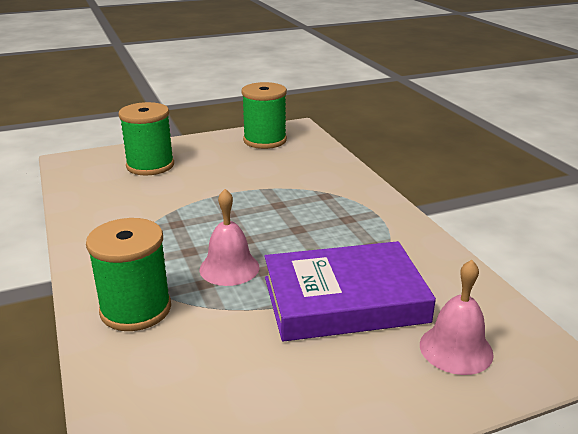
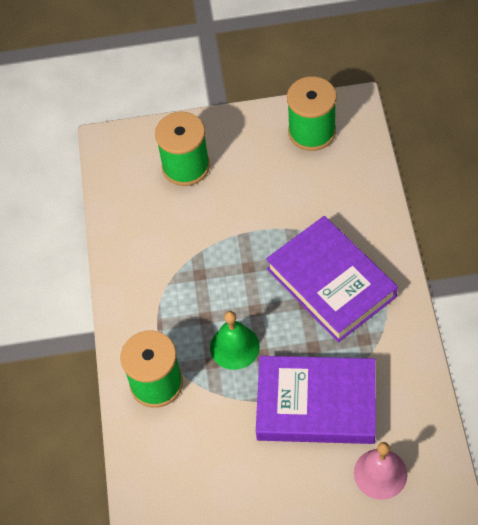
camera: 20 degrees right, 30 degrees up
(229, 268) = (234, 347): pink bell -> green bell
(320, 214) = (331, 283): none -> purple book

